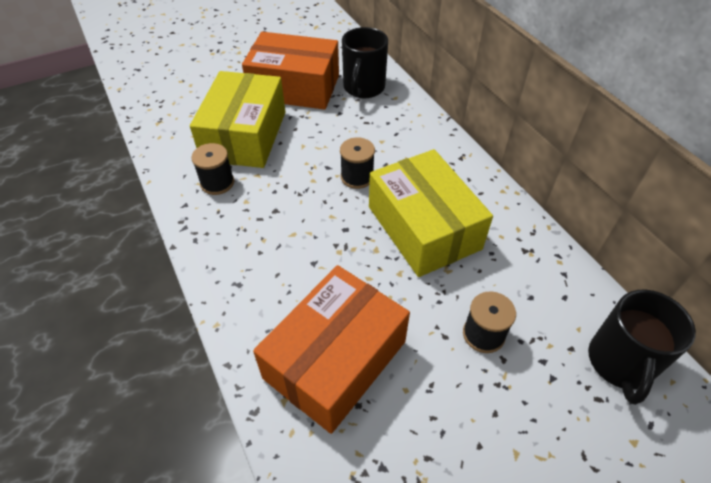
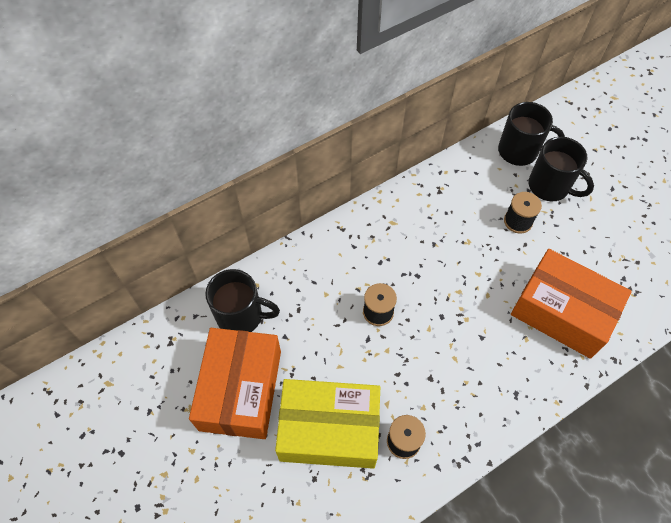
camera: 95 degrees left, 10 degrees up
(423, 227) = (429, 257): yellow box -> none
(554, 394) = (550, 187): none -> black mug

